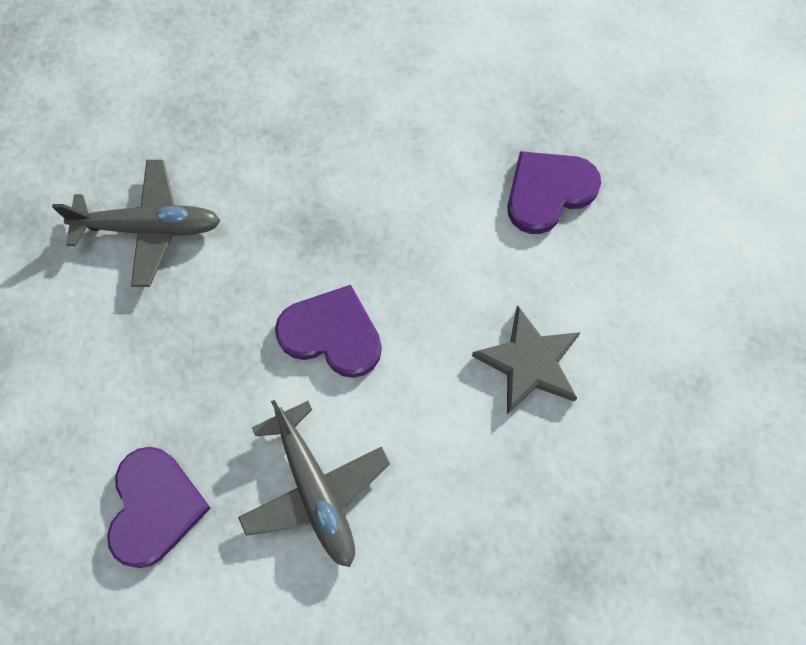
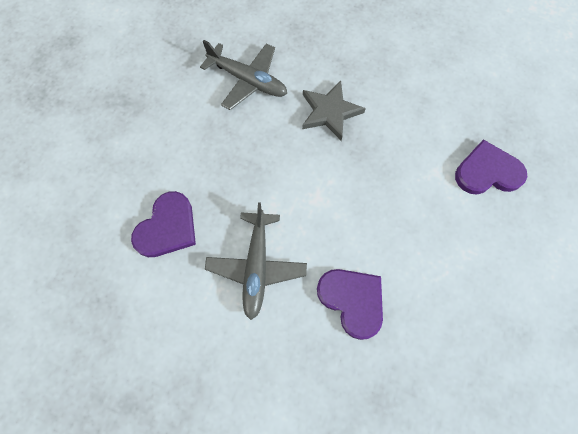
camera: 30 degrees right, 0 degrees up
(332, 334) = (314, 186): purple heart -> purple heart (352, 300)
(529, 362) = (421, 264): grey star -> grey star (330, 112)

